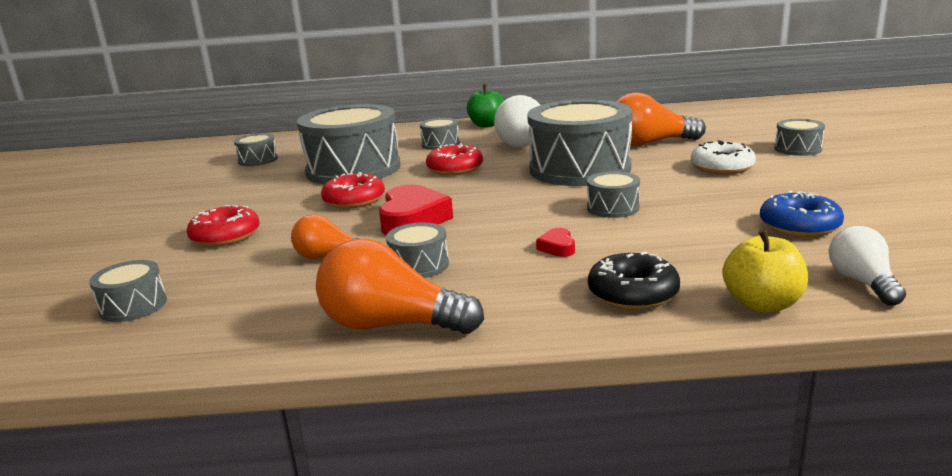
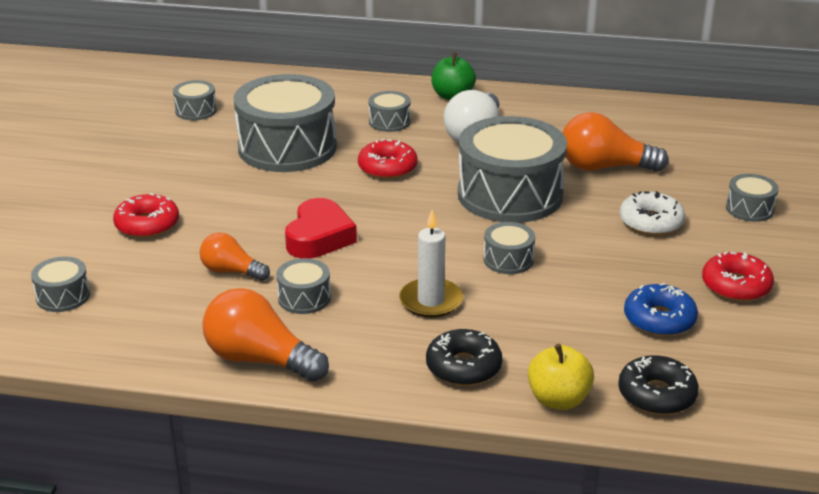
camera: 10 degrees right, 10 degrees up
(354, 200) = (274, 197): red donut -> red donut (736, 286)
(557, 247) = (430, 301): red heart -> white candle
(862, 282) = (656, 395): white light bulb -> black donut

